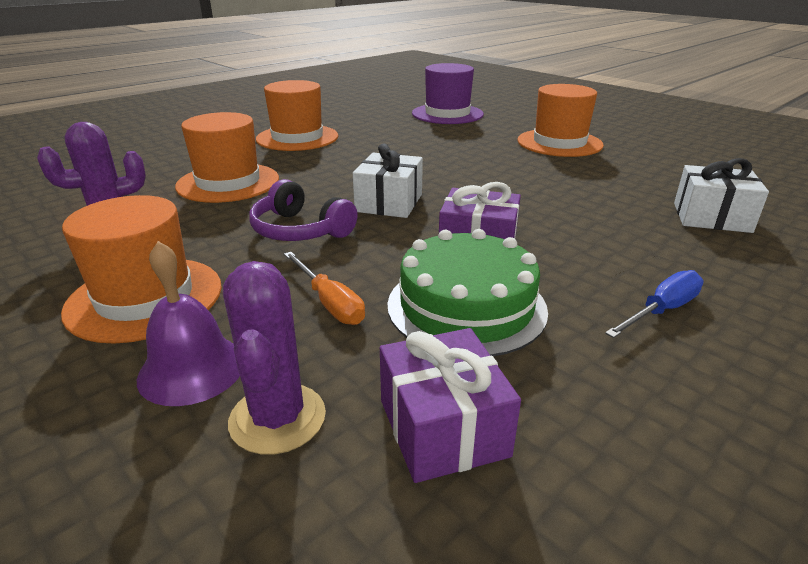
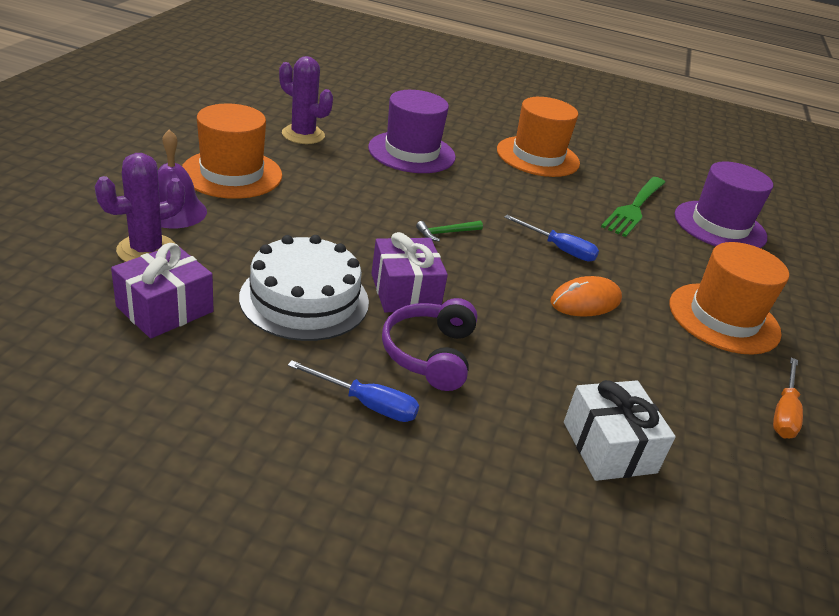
camera: 55 degrees right, 5 degrees up
(228, 183) = (411, 152): orange hat -> purple hat
(300, 230) = (360, 203): purple headphones -> purple headphones (429, 354)
(329, 303) = (270, 240): orange screwdriver -> orange screwdriver (784, 412)
(389, 203) = (446, 233): white gift -> green hammer
(405, 129) = (634, 208): none -> green fork
(445, 167) = (559, 249): none -> blue screwdriver
(466, 306) = (304, 299): green cake -> white cake
(523, 177) = (585, 301): none -> orange mouse

